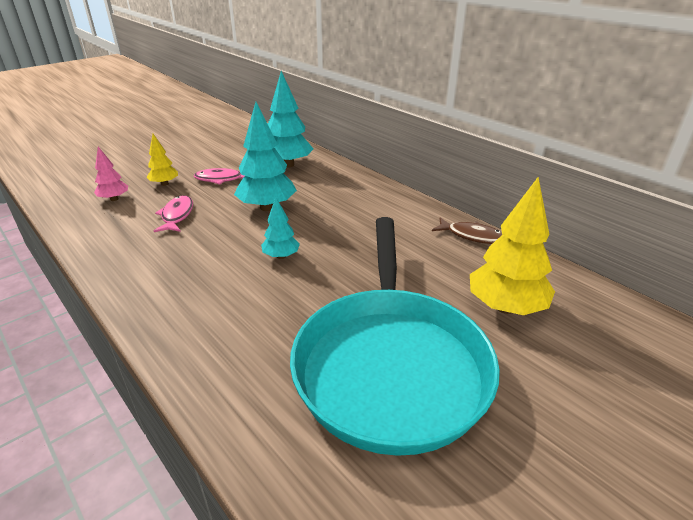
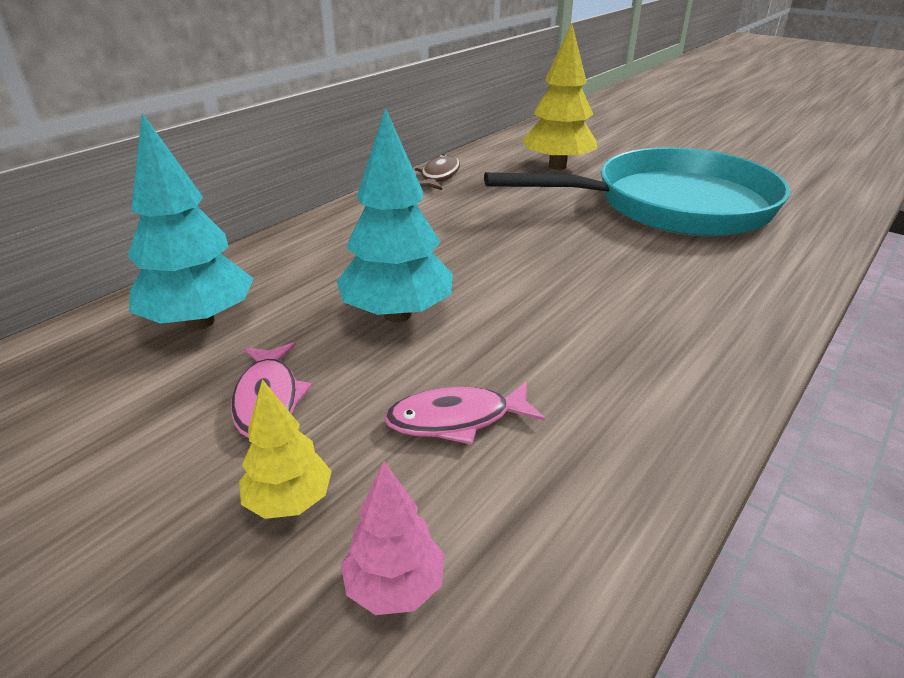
camera: 100 degrees left, 0 degrees up
(281, 256) = (540, 279): turquoise tree -> none

